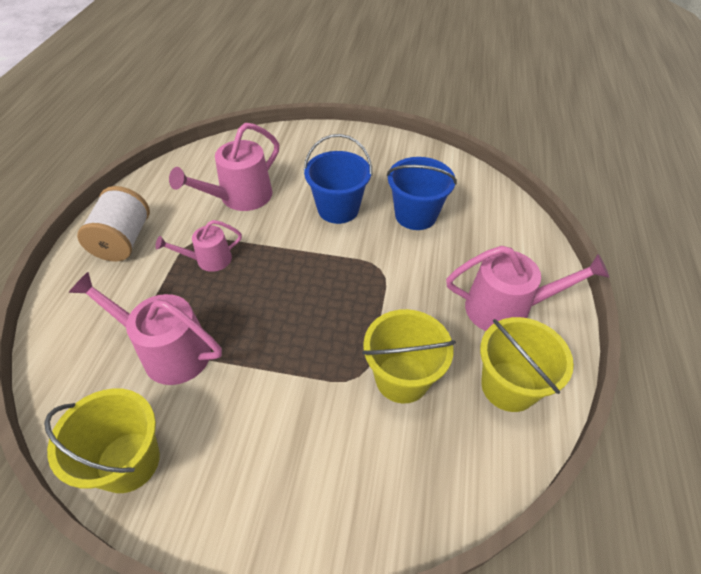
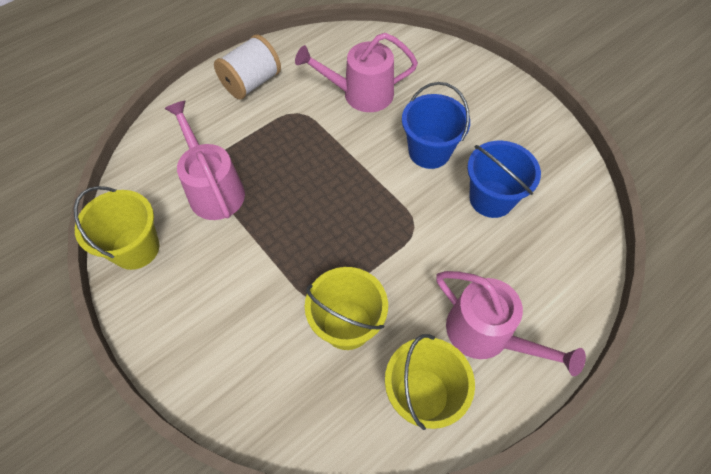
camera: 40 degrees right, 10 degrees up
(209, 260) = (295, 135): pink watering can -> none

